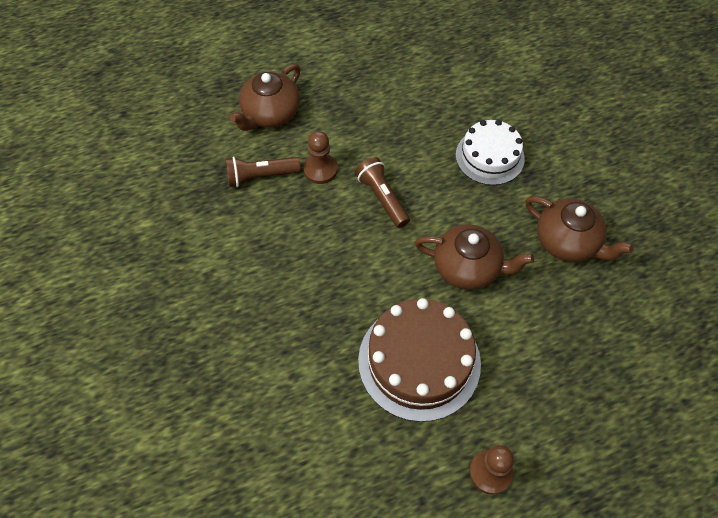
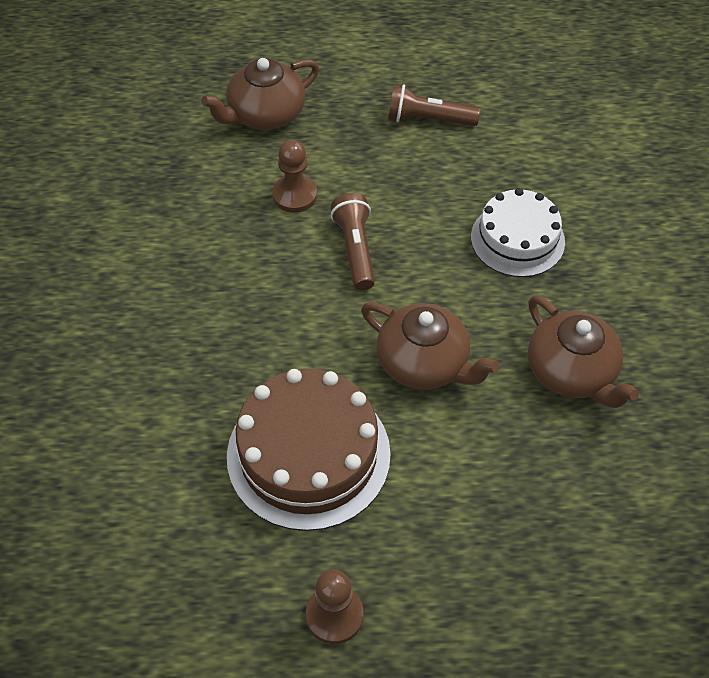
camera: 20 degrees right, 5 degrees down
(261, 176) = (219, 183): brown flashlight -> brown flashlight (428, 119)

